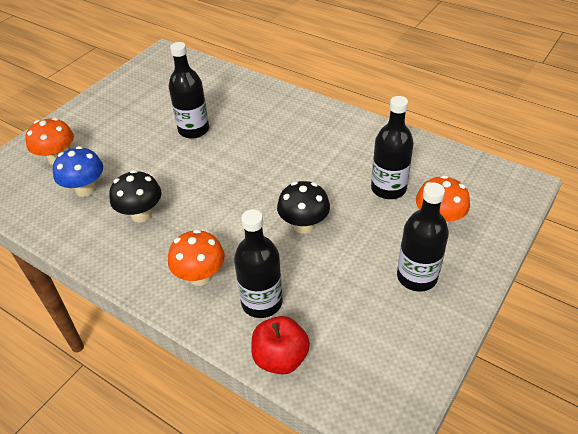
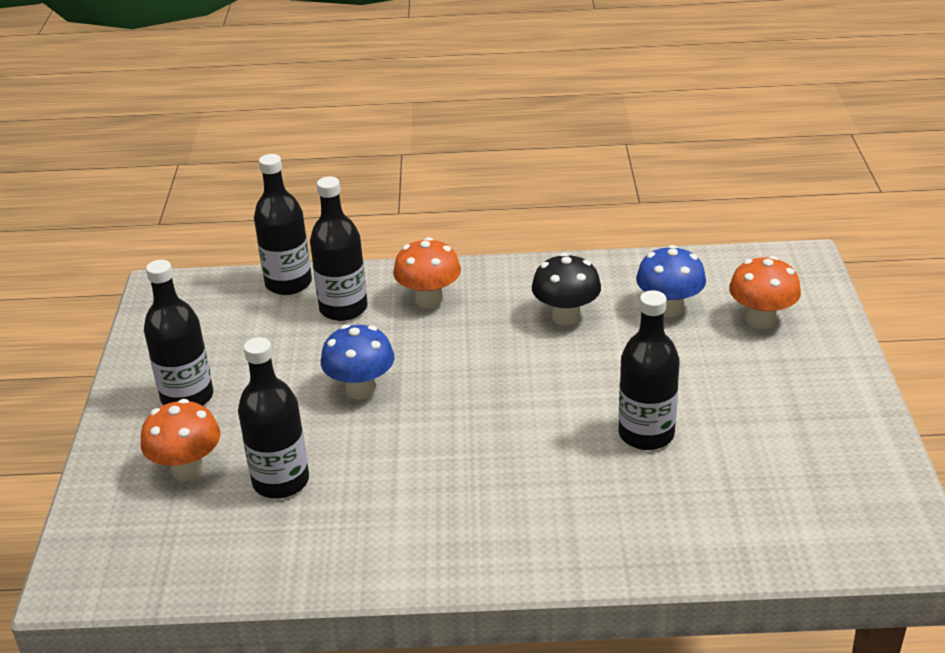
camera: 145 degrees right, 10 degrees down
(280, 358) = (288, 283): red apple -> black bottle
(303, 225) = (361, 389): black mushroom -> blue mushroom

